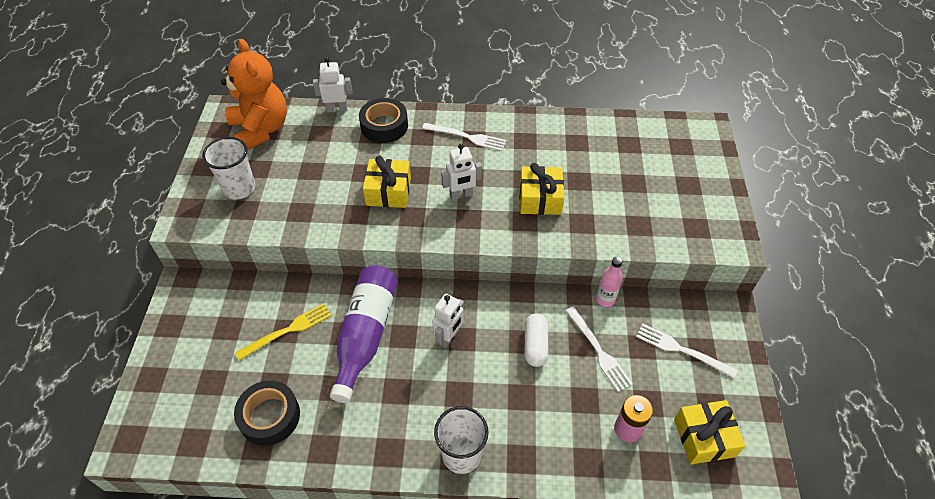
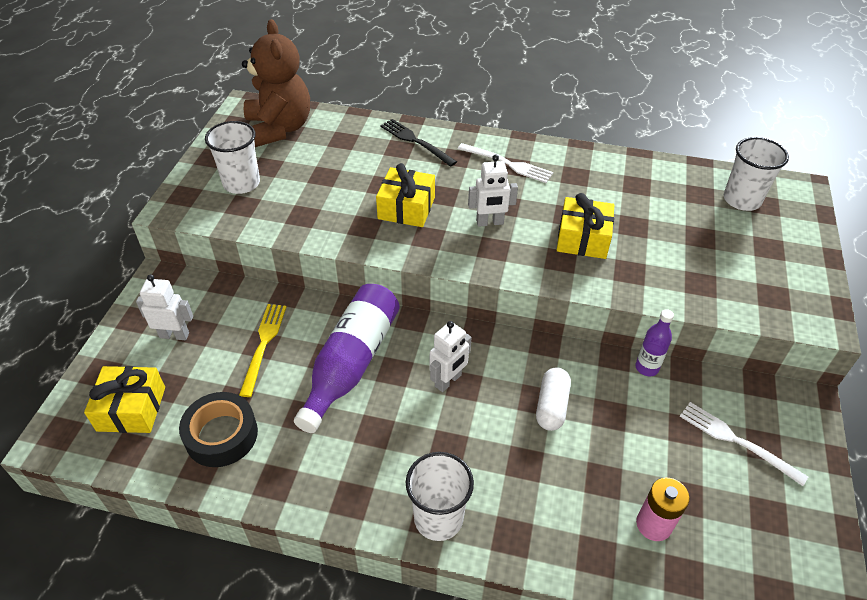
camera: 10 degrees right, 5 degrees down
(261, 129) = (279, 129): orange teddy bear -> brown teddy bear
(288, 330) = (263, 344): yellow fork -> yellow fork turned 60 degrees counterclockwise
(337, 109) = (366, 119): white robot -> white robot (174, 335)
(384, 126) = (415, 141): black tape -> black fork
(598, 351) = (629, 425): white fork -> none
(605, 299) = (646, 368): pink bottle -> purple bottle
(662, 144) = (742, 200): none -> white cup
(704, 437) = (754, 552): yellow gift -> yellow gift (131, 409)

